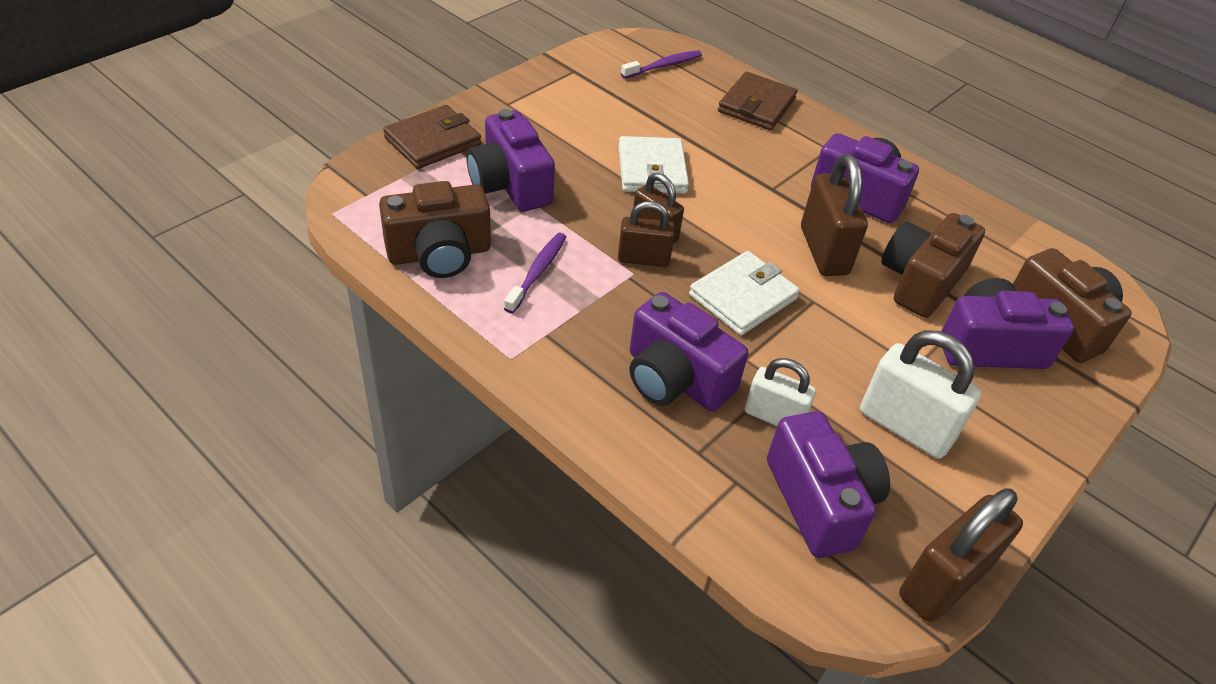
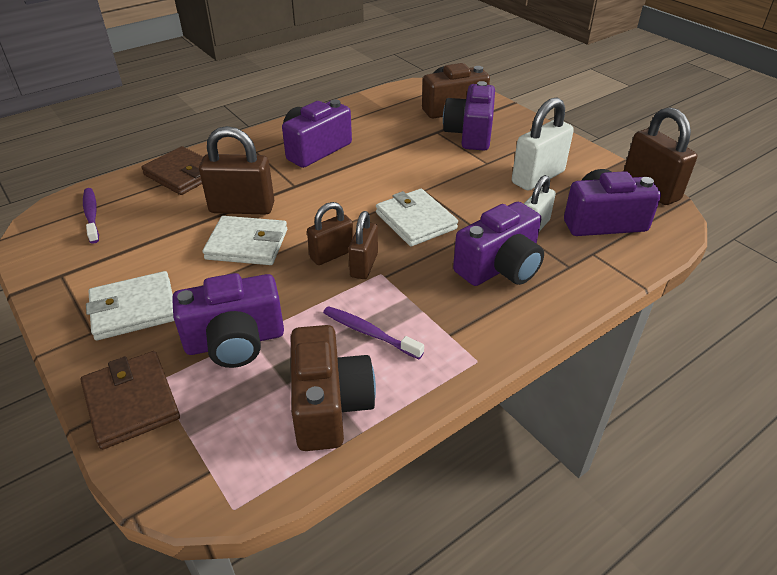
camera: 75 degrees left, 5 degrees down
(539, 119) = (134, 309): none -> white wallet
(824, 251) = (372, 176): brown padlock -> brown padlock (242, 208)
(920, 281) = (409, 144): brown camera -> none

